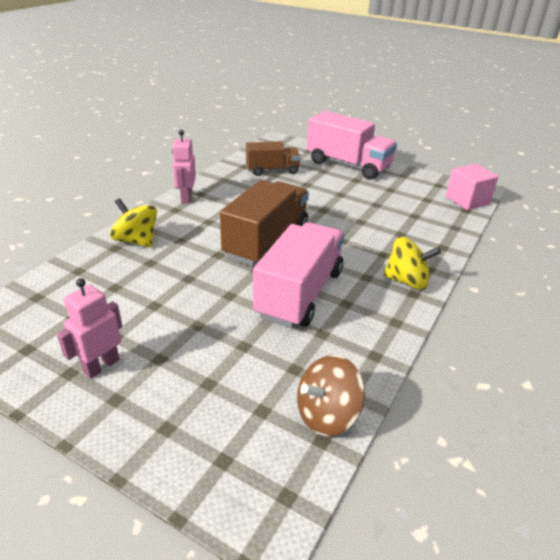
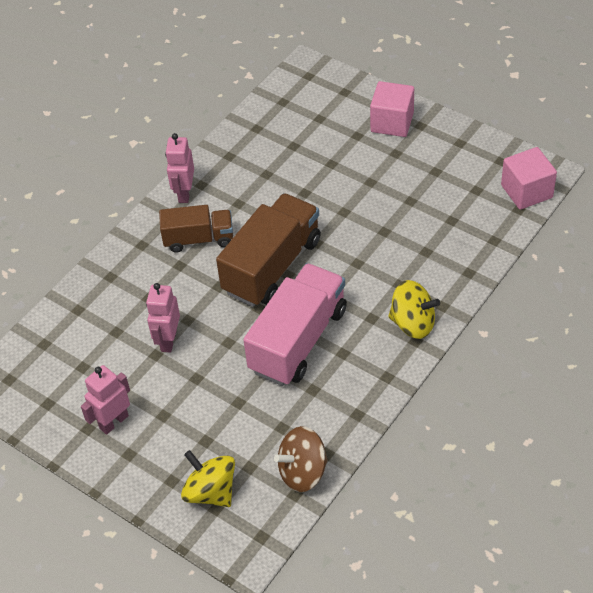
camera: 10 degrees right, 15 degrees up
(136, 241) = (132, 266): yellow spinning top -> yellow spinning top (211, 492)
(168, 294) = (168, 340): none -> pink robot
(272, 170) = (291, 136): brown truck -> brown truck (199, 239)
(348, 165) = (392, 122): pink truck -> pink cube

